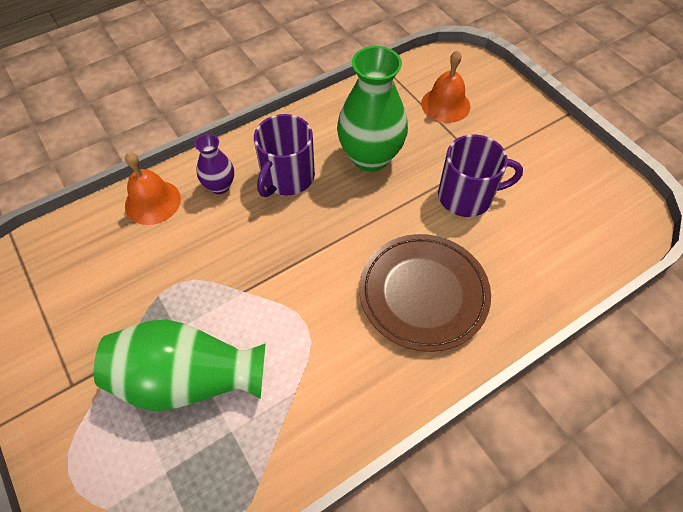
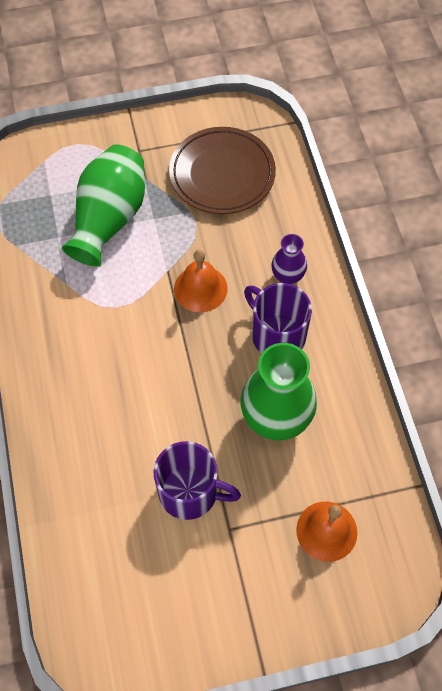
camera: 110 degrees right, 5 degrees up
(152, 202) = (288, 222): orange bell -> orange bell (200, 288)
(423, 294) = (103, 405): brown plate -> brown plate (222, 174)
(466, 196) = (190, 492): purple mug -> purple mug turned 90 degrees counterclockwise

